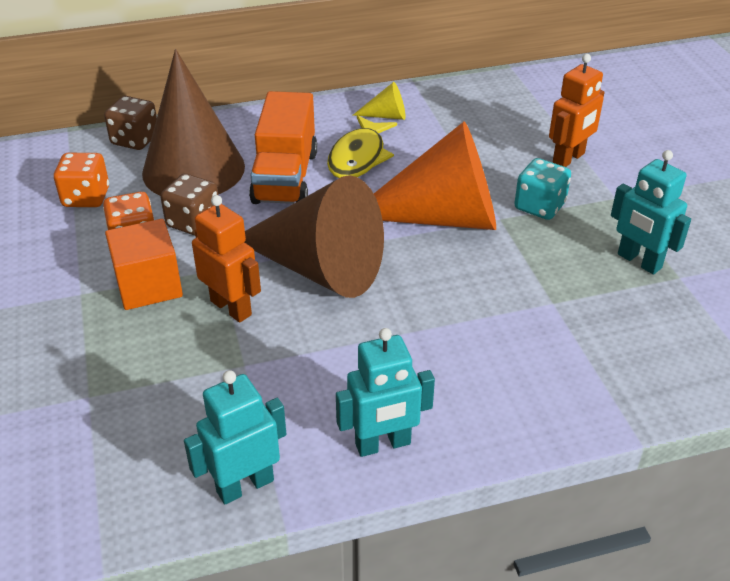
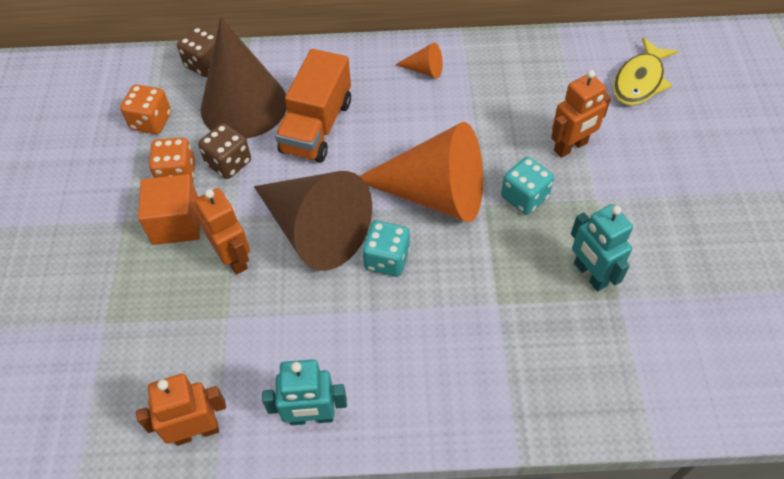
camera: 15 degrees right, 15 degrees up
(245, 485) = (196, 431): turquoise robot -> orange robot
(359, 157) = (386, 114): yellow fish -> yellow fish (640, 81)
(386, 116) = (424, 70): yellow cone -> orange cone
(412, 282) = (387, 259): none -> turquoise dice

